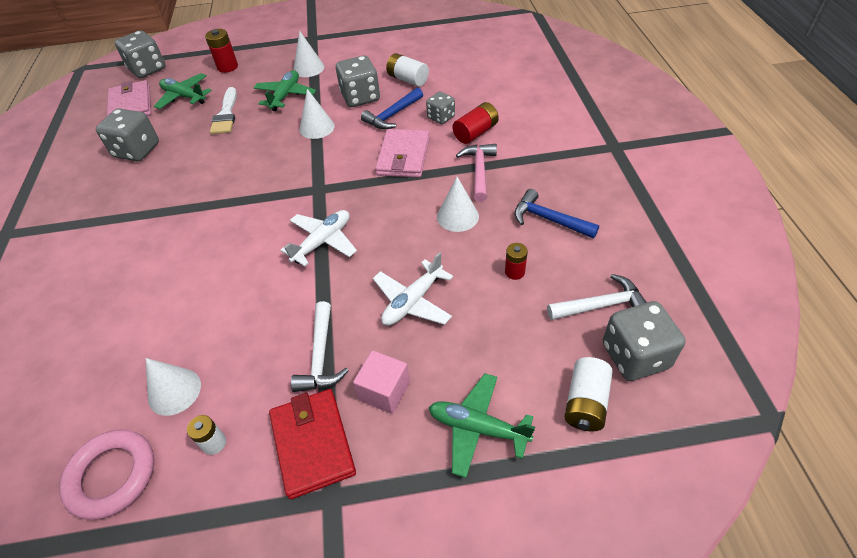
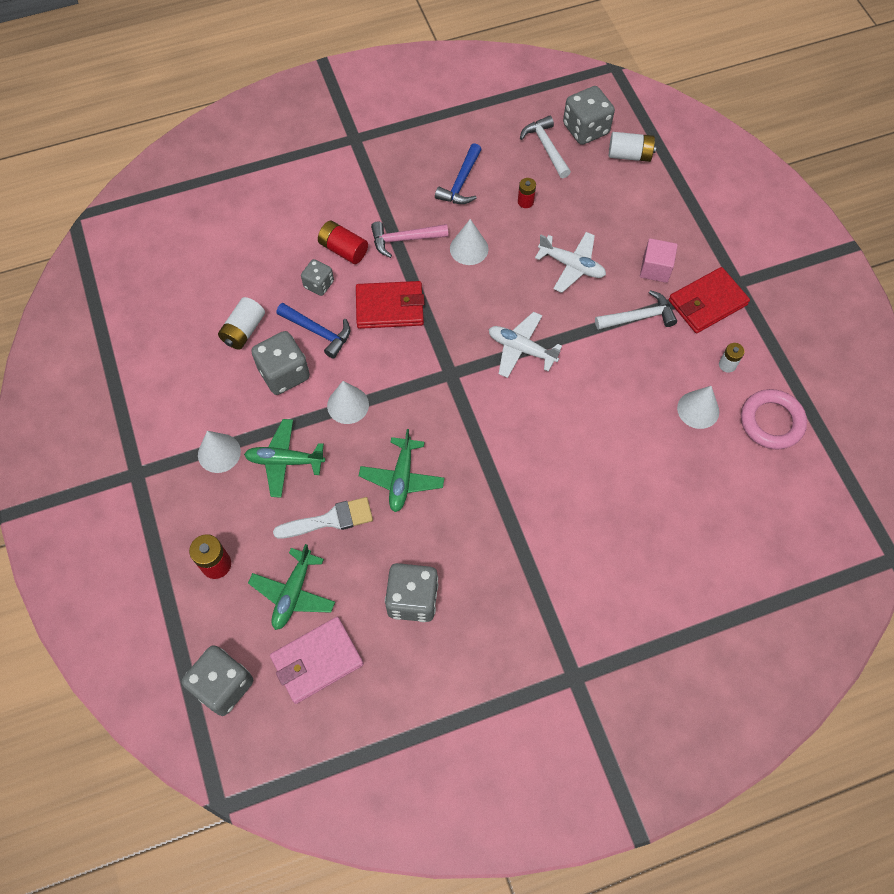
camera: 105 degrees left, 15 degrees up
(403, 156) = (390, 307): pink wallet -> red wallet
(477, 428) = (665, 211): green plane -> green plane (402, 478)

